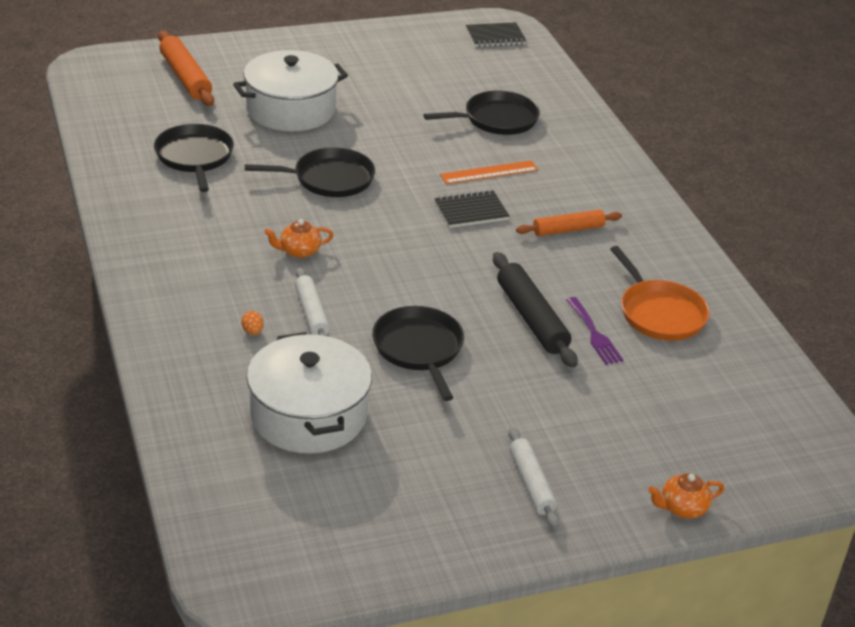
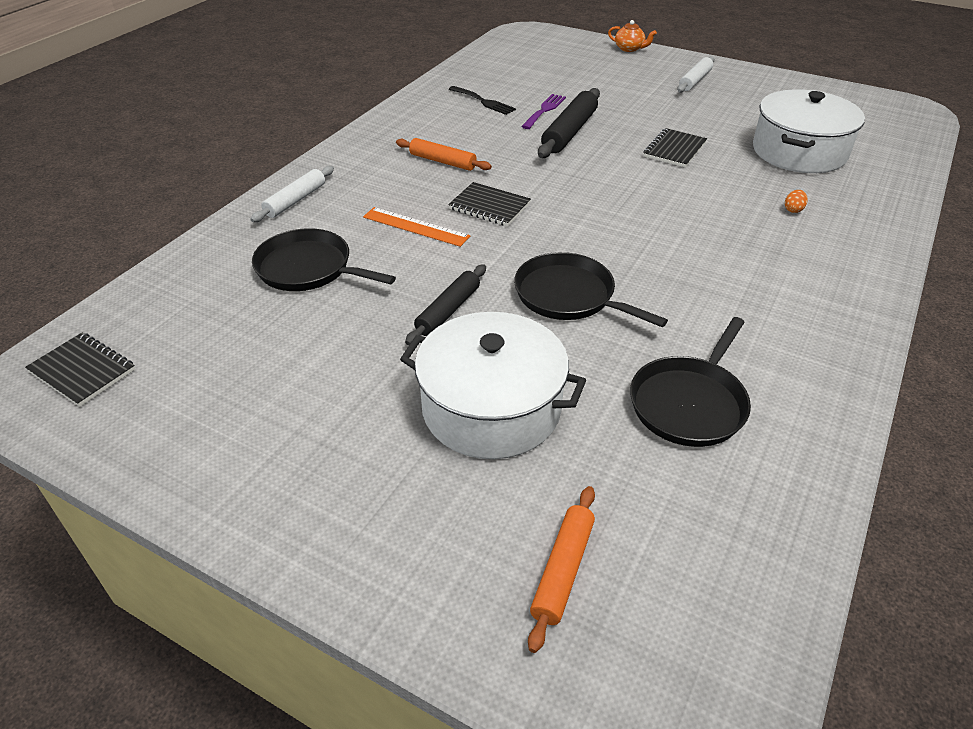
camera: 130 degrees left, 5 degrees up
(185, 77) = (563, 570): orange rolling pin -> orange rolling pin, size x0.66
(299, 251) = (685, 246): orange teapot -> none
(311, 313) = (729, 201): white rolling pin -> white rolling pin (295, 200)
(383, 137) = (448, 311): none -> black rolling pin
(419, 349) = (674, 150): black pan -> black notebook
(659, 313) = (484, 102): orange pan -> black fork

